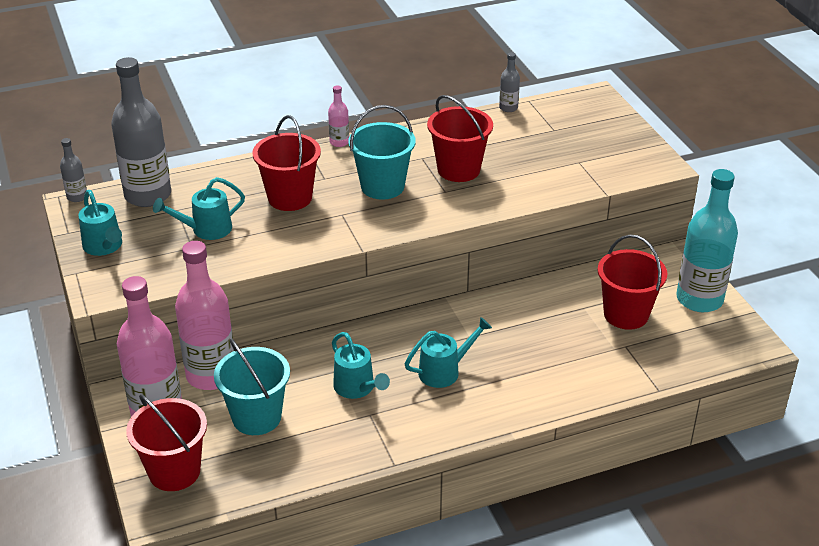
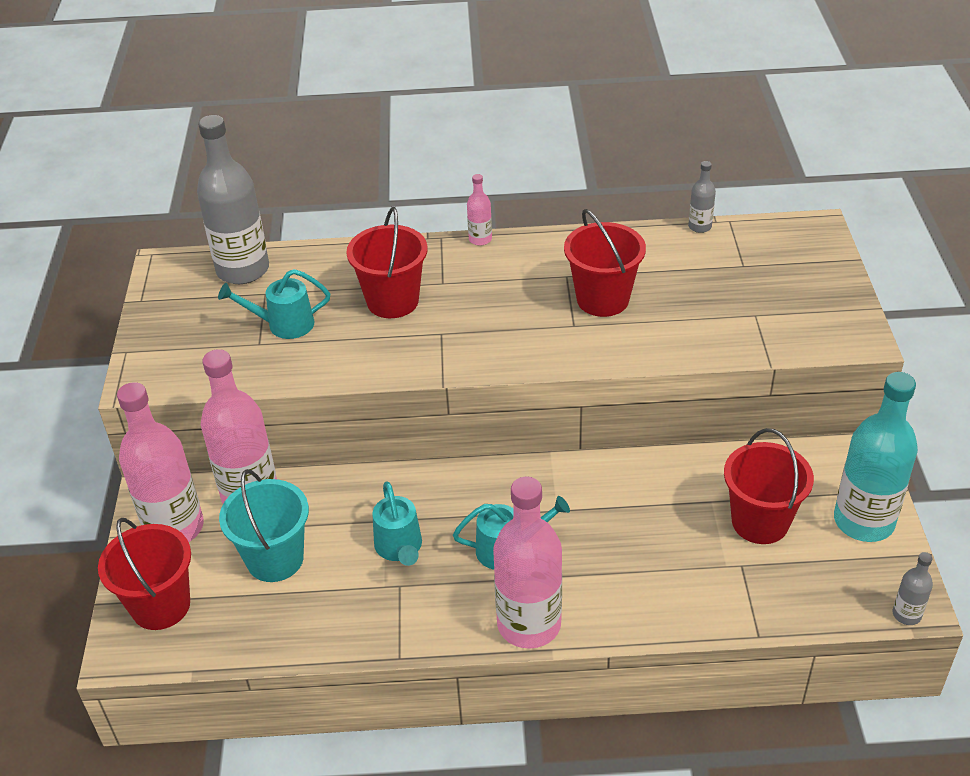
camera: 20 degrees right, 5 degrees up
(77, 197) = (170, 258): grey bottle -> grey bottle (906, 614)
(104, 247) = (169, 326): turquoise watering can -> none
(382, 186) = (503, 306): turquoise bucket -> none
(485, 419) = (529, 624): none -> pink bottle

